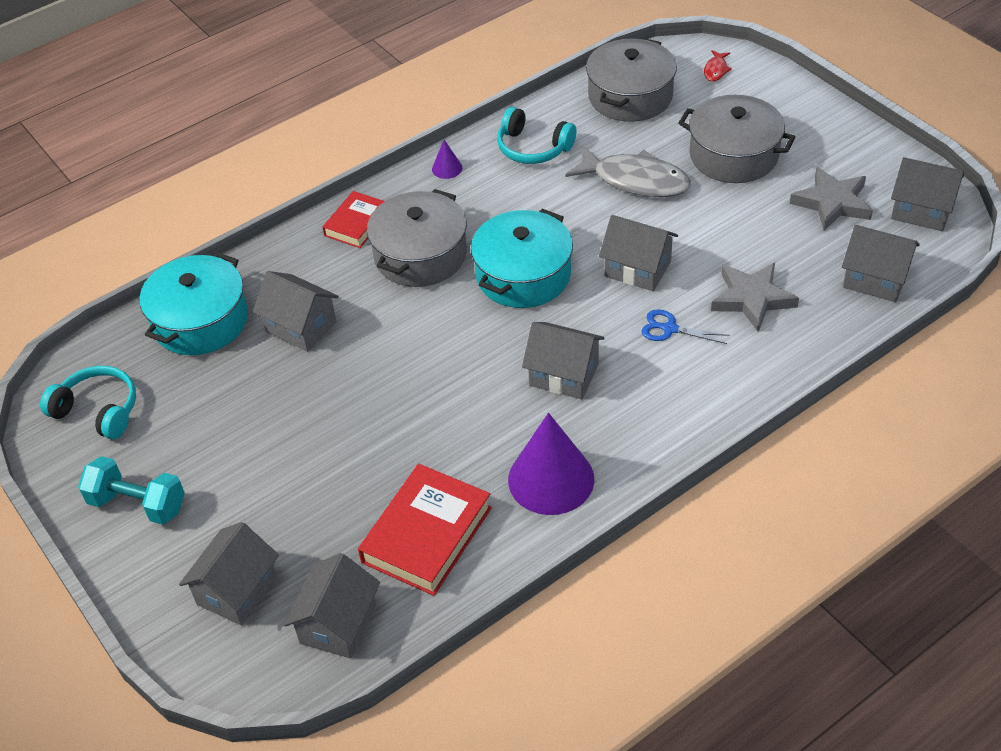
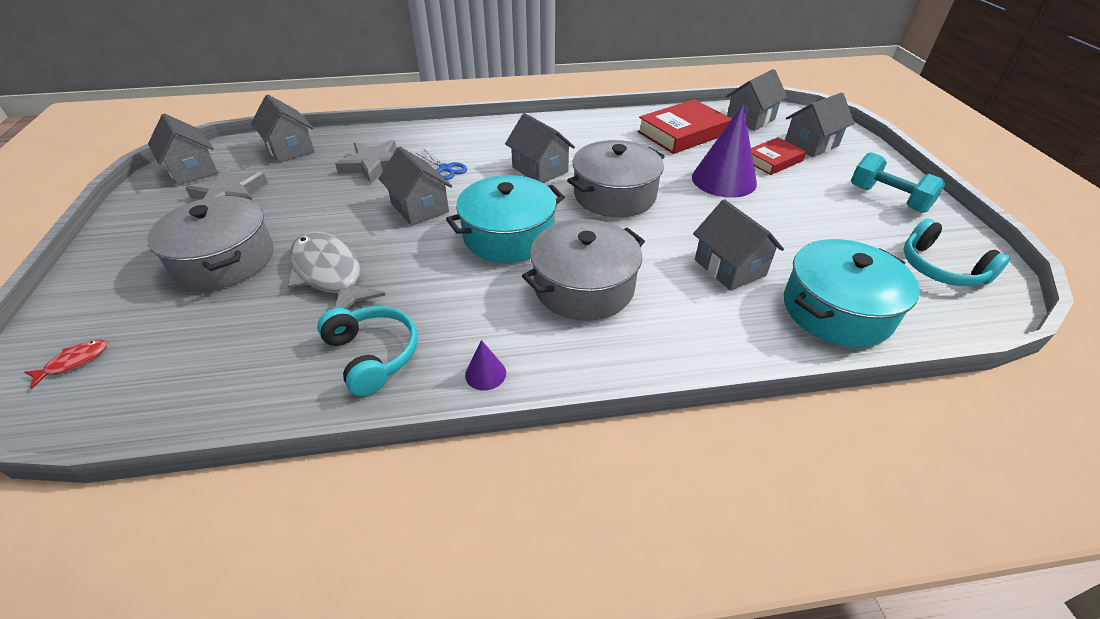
camera: 155 degrees left, 5 degrees down
(357, 224) = (630, 347): red book -> red book (772, 160)
(551, 479) = (593, 132): purple cone -> purple cone (724, 180)
(630, 96) = (198, 373): grey pot -> grey pot (614, 195)

